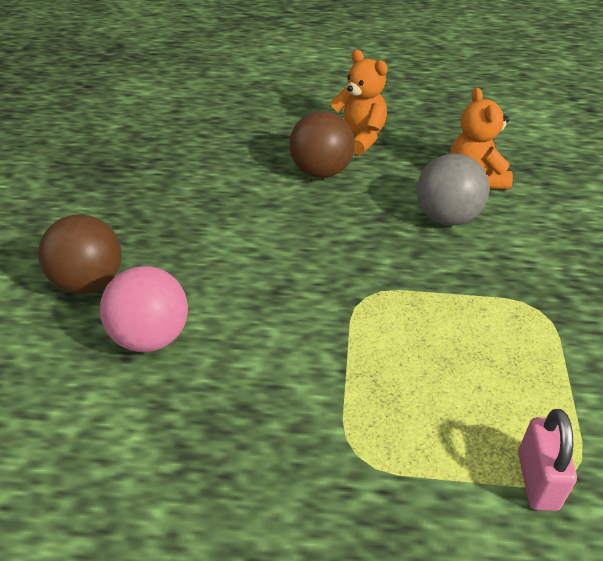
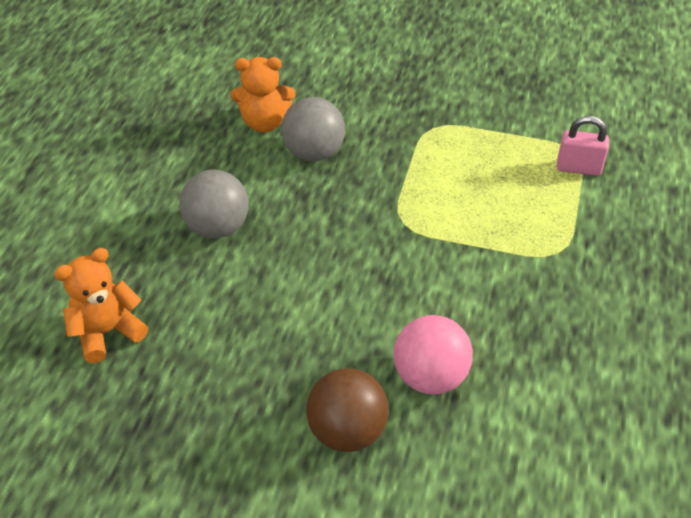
camera: 80 degrees left, 5 degrees up
(321, 171) = (218, 227): brown ball -> grey ball
(358, 138) = (168, 190): orange teddy bear -> orange teddy bear (107, 332)

